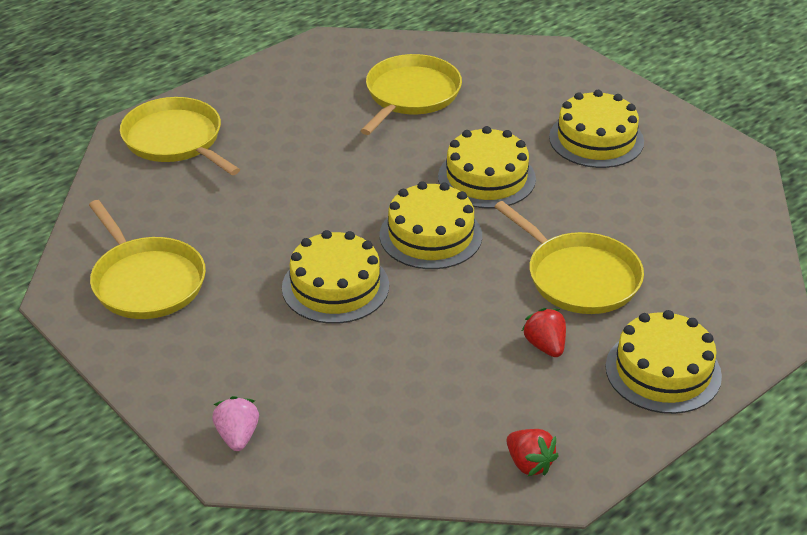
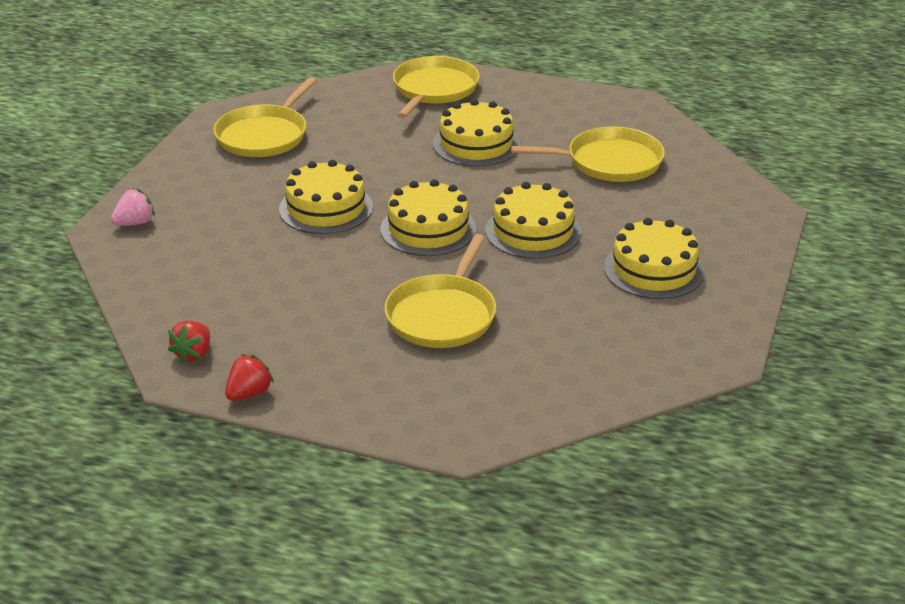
camera: 60 degrees right, 5 degrees down
(545, 346) = (338, 323): red strawberry -> red strawberry (249, 393)
(663, 371) = (356, 391): yellow cake -> yellow cake (476, 144)

